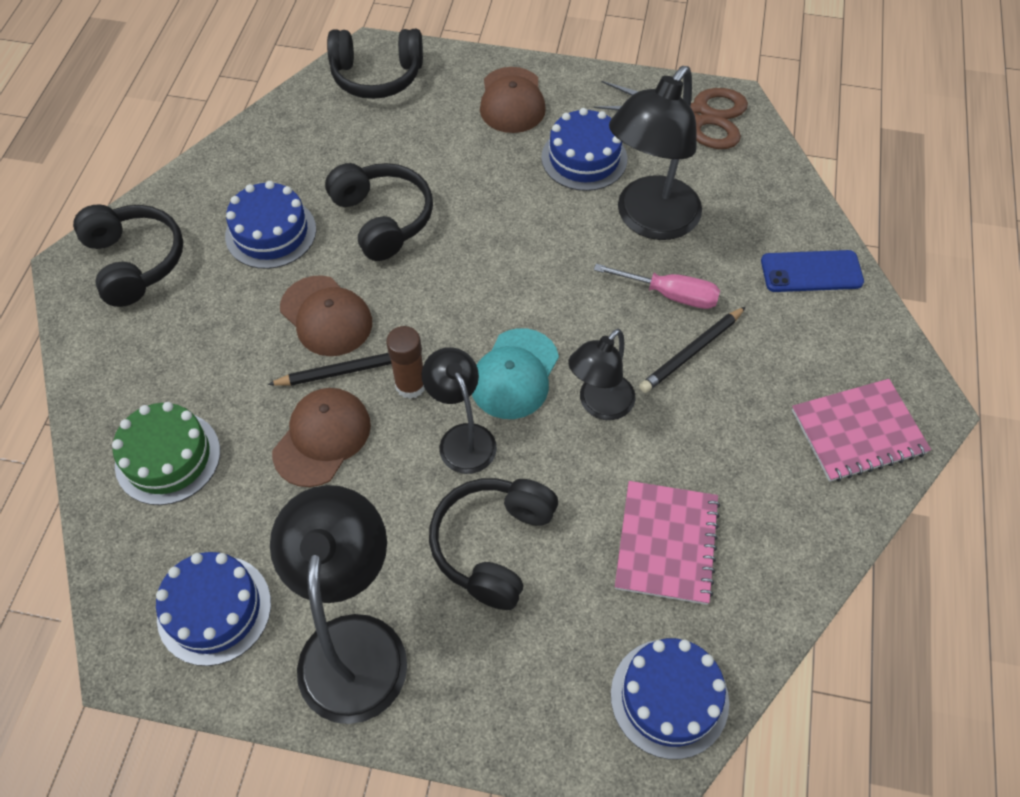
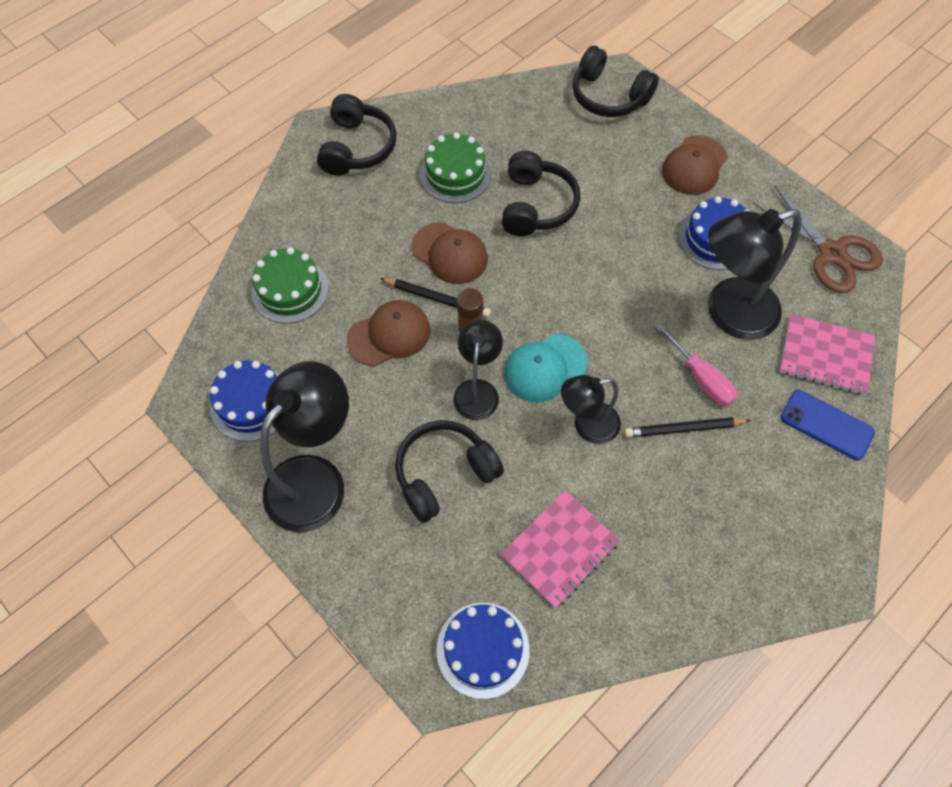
camera: 35 degrees right, 5 degrees up
(271, 232) = (455, 174): blue cake -> green cake
(326, 316) = (450, 253): brown cap -> brown cap turned 45 degrees counterclockwise
(858, 432) = (764, 564): pink notebook -> pink notebook (825, 356)

